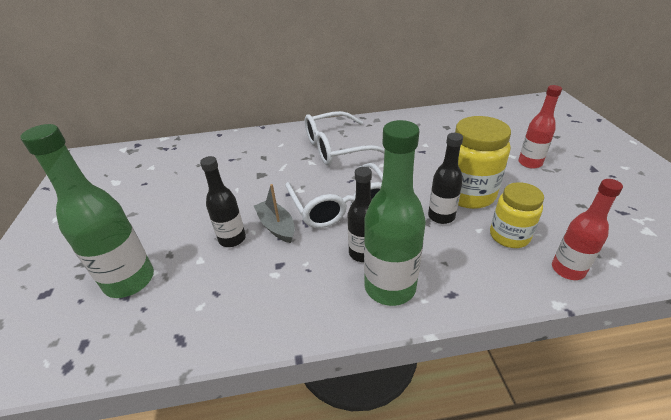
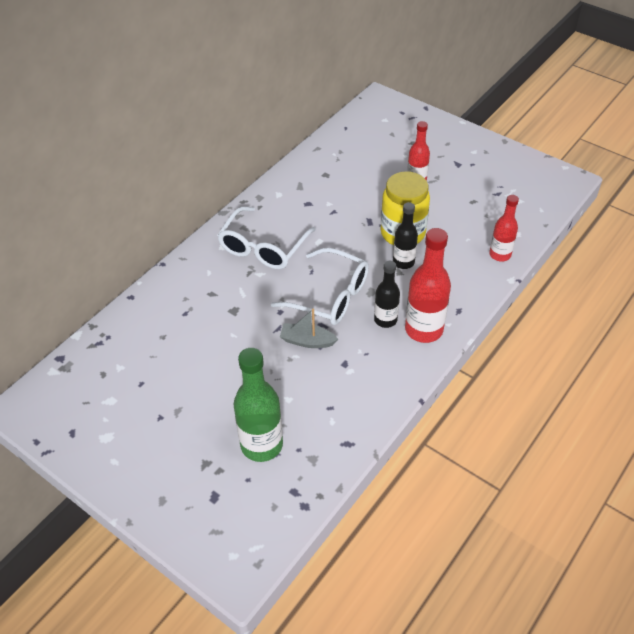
camera: 45 degrees left, 10 degrees up
(232, 239) = (289, 371): black bottle -> none
(390, 287) = (424, 329): green bottle -> red bottle
(509, 236) = (454, 251): yellow jar -> none

